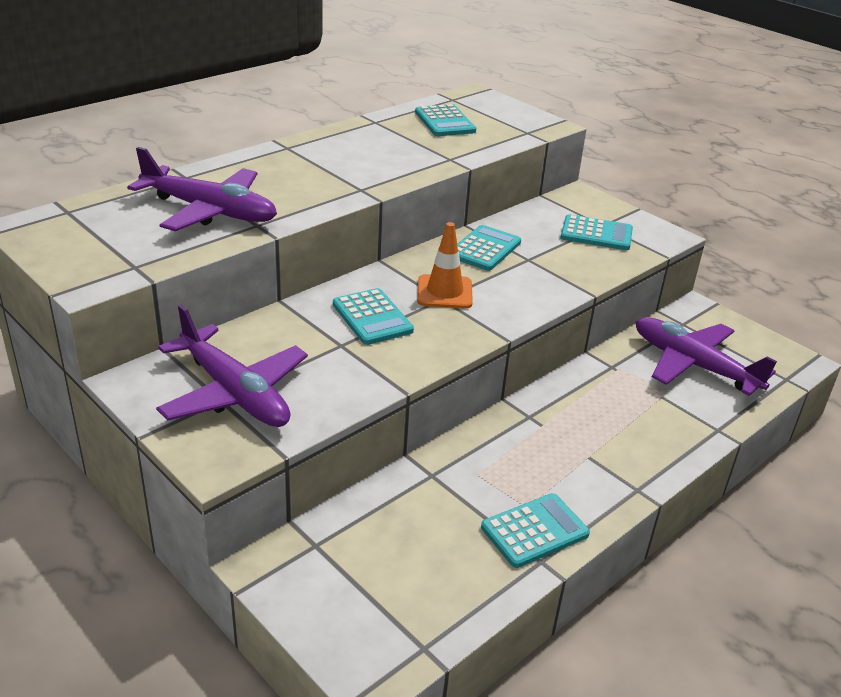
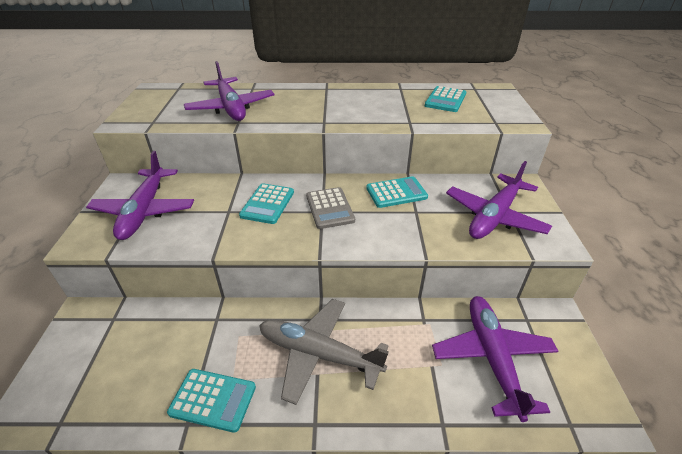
camera: 45 degrees right, 5 degrees up
(444, 292) = (329, 208): orange traffic cone -> grey calculator
(569, 442) = (319, 354): none -> grey plane
(596, 234) = (494, 216): turquoise calculator -> purple plane

